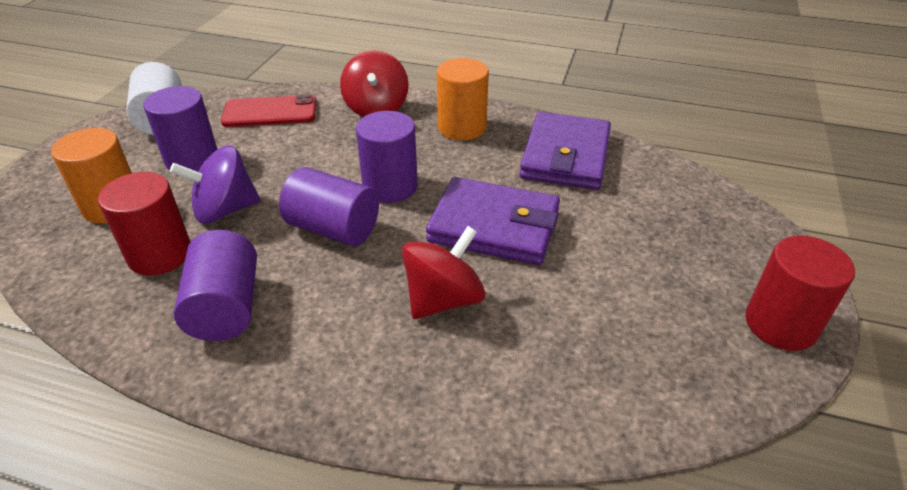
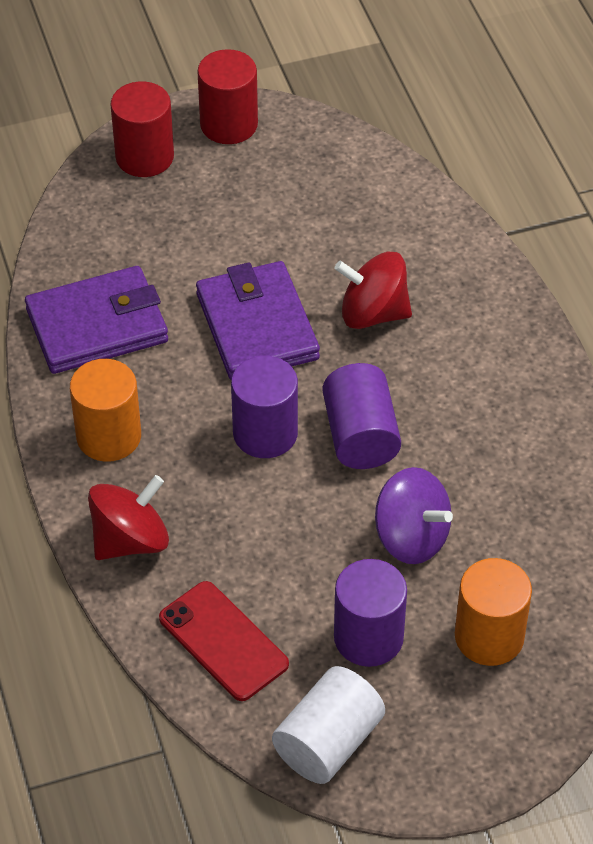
camera: 125 degrees left, 10 degrees up
(160, 254) = (503, 536): red cylinder -> red cylinder (144, 157)
(226, 307) = (506, 440): purple cylinder -> none

